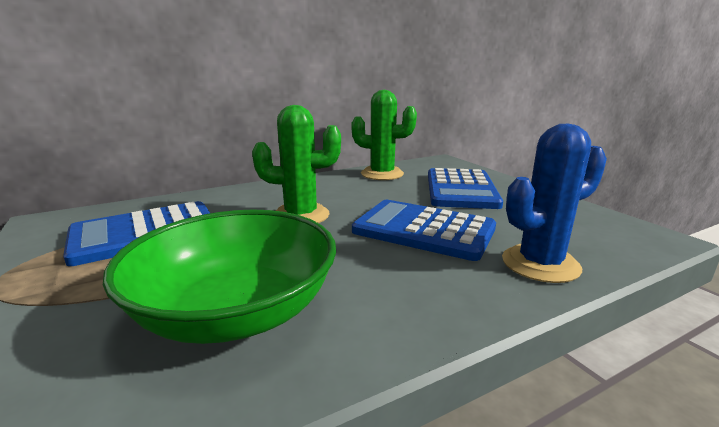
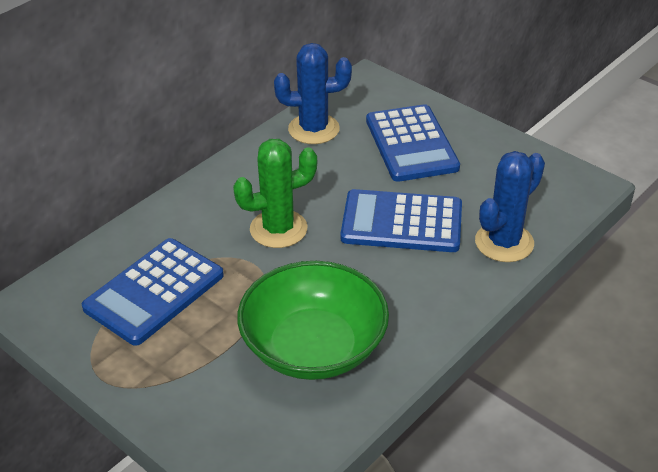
camera: 20 degrees left, 20 degrees up
(382, 174) = (313, 129): green cactus -> blue cactus

